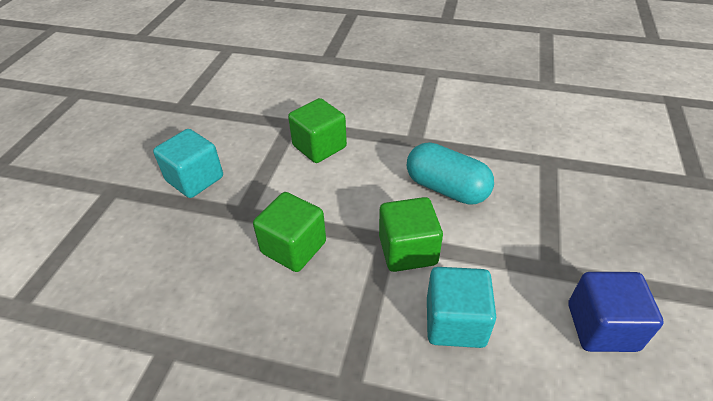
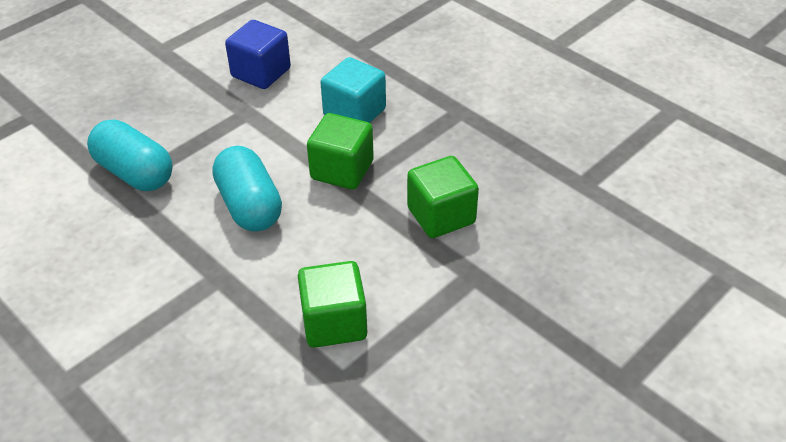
camera: 150 degrees left, 0 degrees up
(195, 179) = (513, 346): turquoise cube -> none
(555, 174) = (135, 172): none -> turquoise capsule

